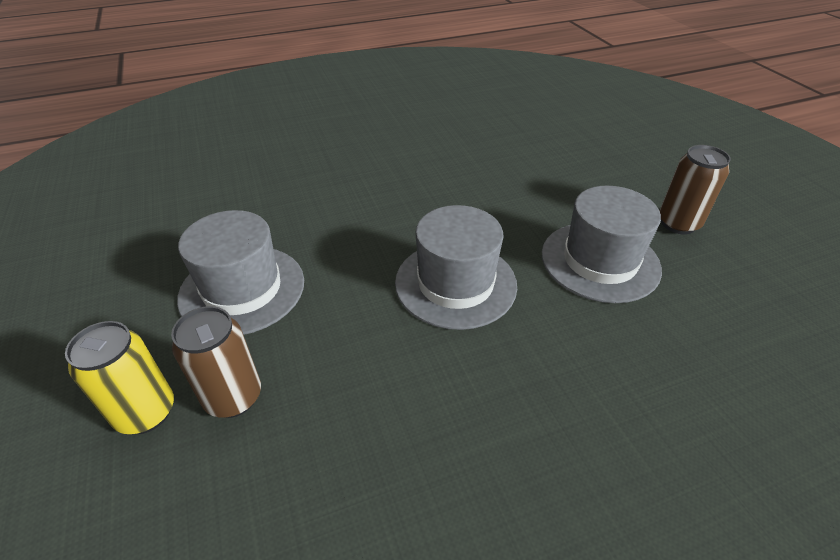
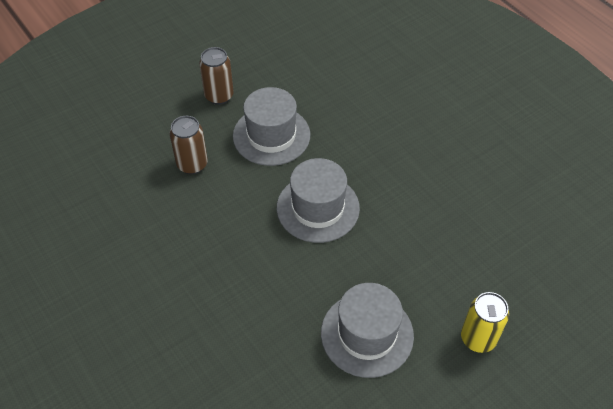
camera: 105 degrees left, 10 degrees up
(233, 397) = (449, 297): brown can -> brown can (192, 164)

